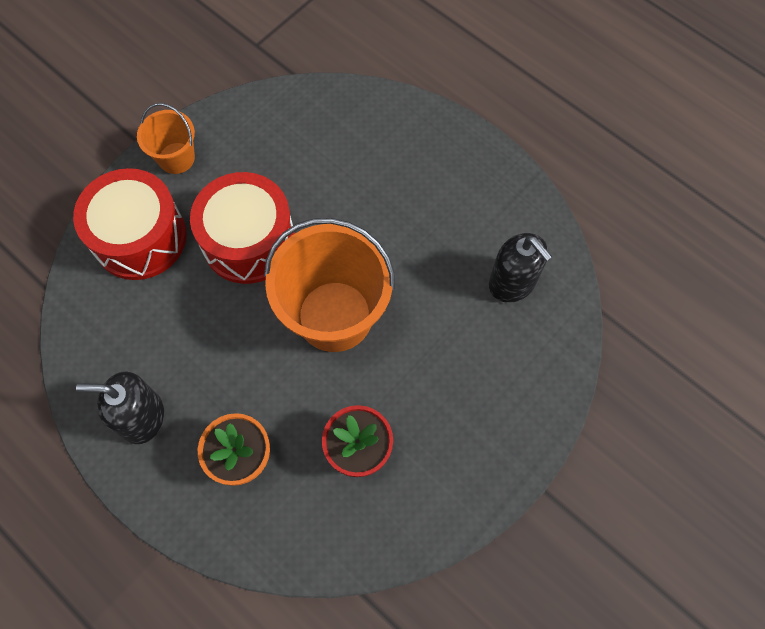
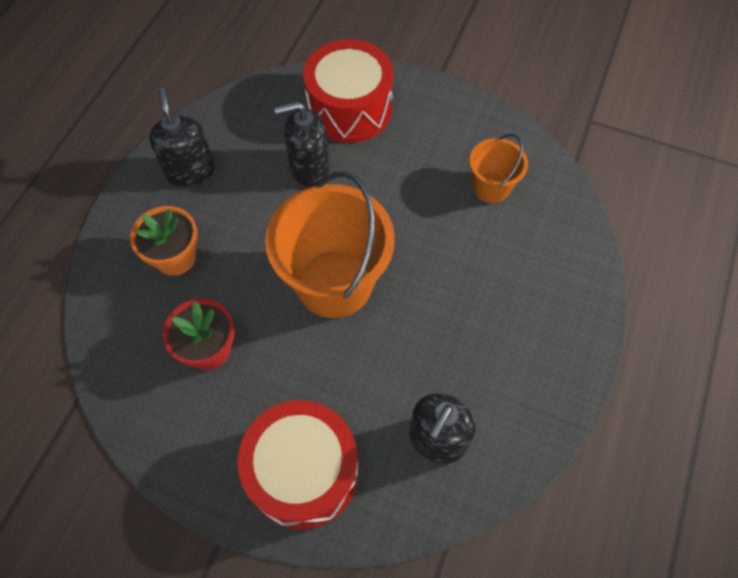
camera: 70 degrees right, 5 degrees down
(176, 158) = (437, 105): orange bucket -> orange bucket (491, 187)
(195, 298) = (309, 168): none -> black soap dispenser
(249, 241) = (381, 188): red drum -> red drum (303, 472)

